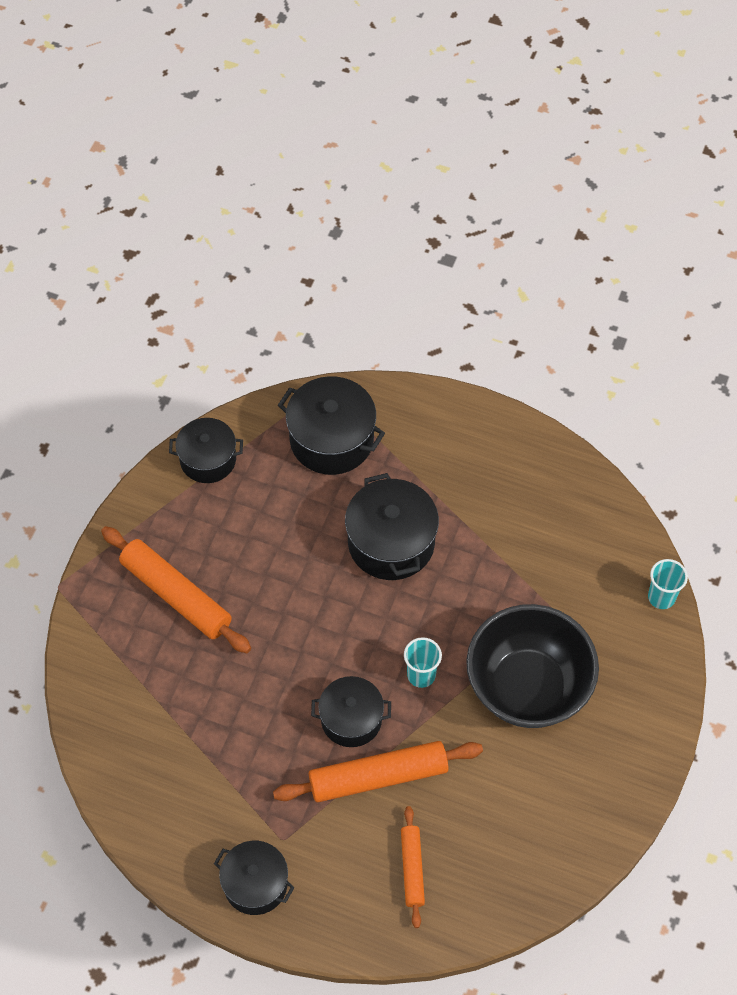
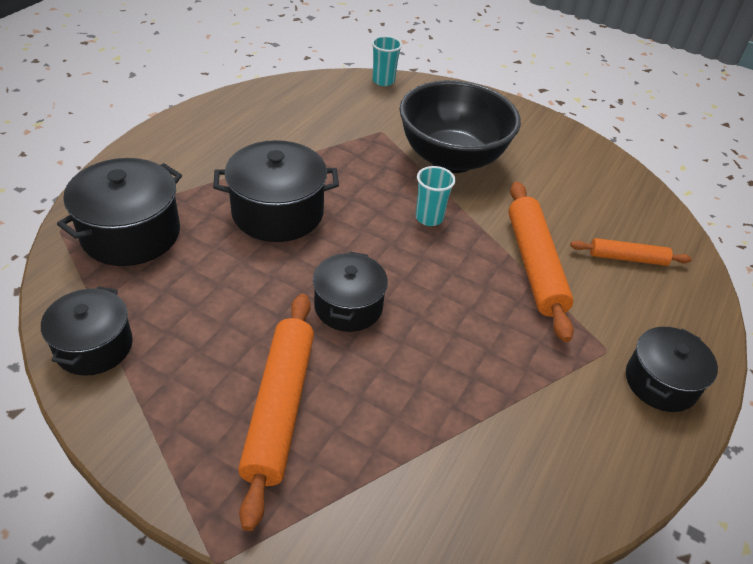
camera: 85 degrees left, 15 degrees down
(176, 595) = (279, 408): orange rolling pin -> orange rolling pin turned 45 degrees counterclockwise
(351, 719) = (471, 274): black pot -> black pot (348, 306)

